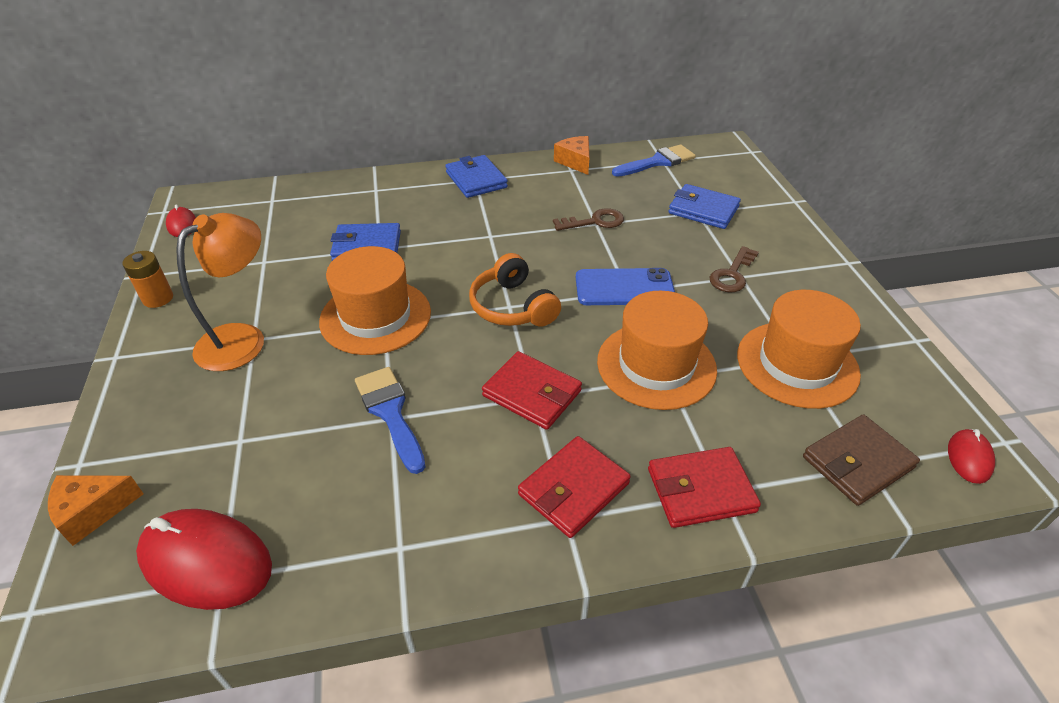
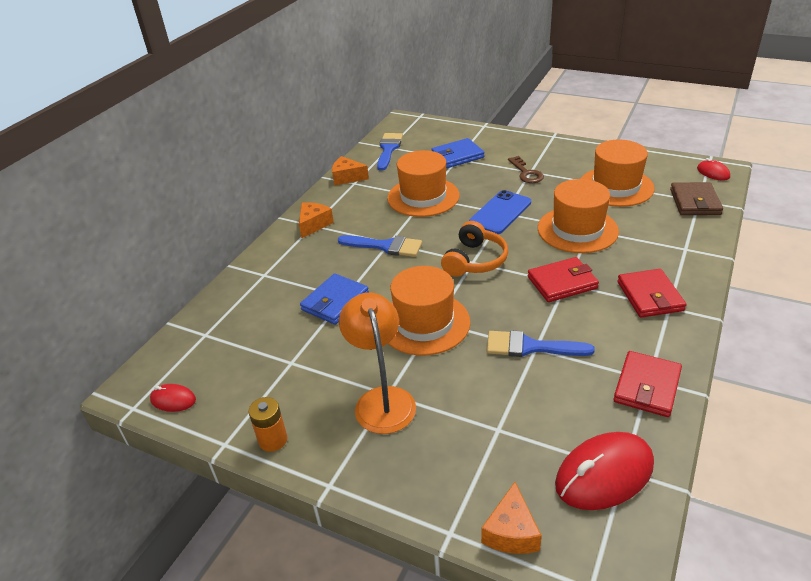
camera: 50 degrees left, 5 degrees down
(476, 180) = (314, 224): blue wallet -> orange cheese
(481, 236) = (385, 246): none -> blue brush
(512, 307) = (475, 260): orange headphones -> orange headphones turned 75 degrees counterclockwise
(595, 222) = (423, 197): brown key -> orange hat
(700, 490) = (680, 255): red wallet -> red wallet (647, 386)

